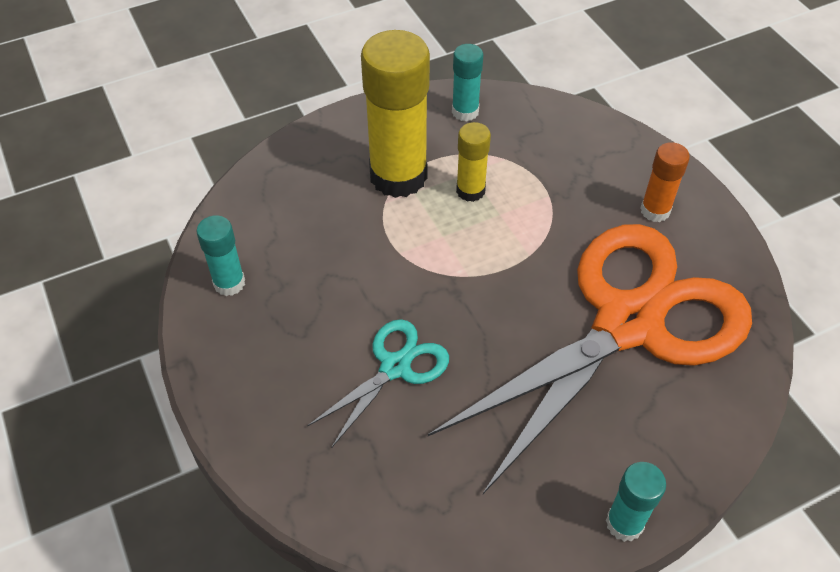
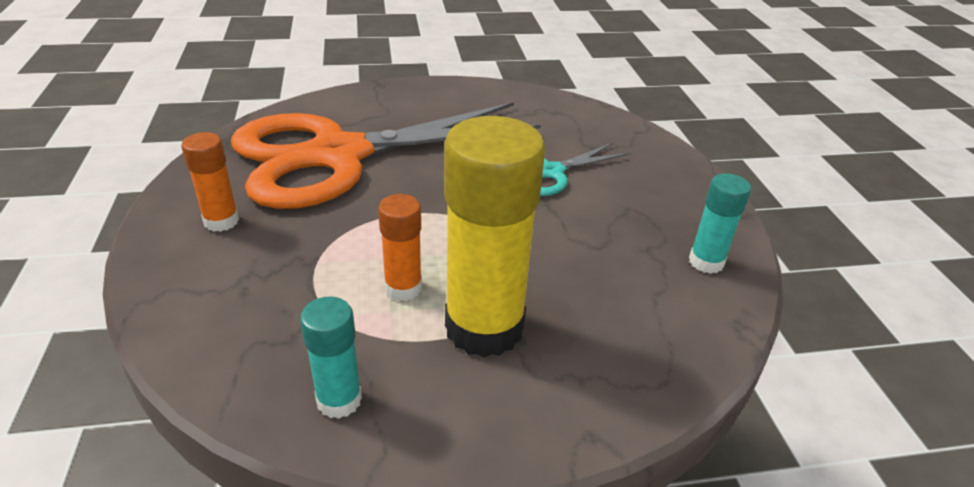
camera: 165 degrees left, 15 degrees down
(470, 190) = (403, 288): yellow glue stick -> orange glue stick
(624, 523) = (430, 84): turquoise glue stick -> none

